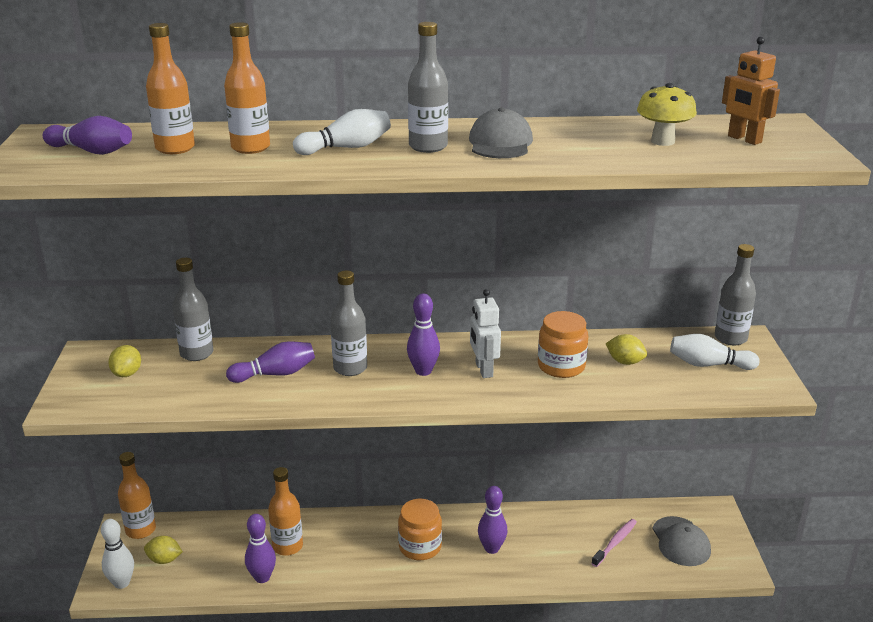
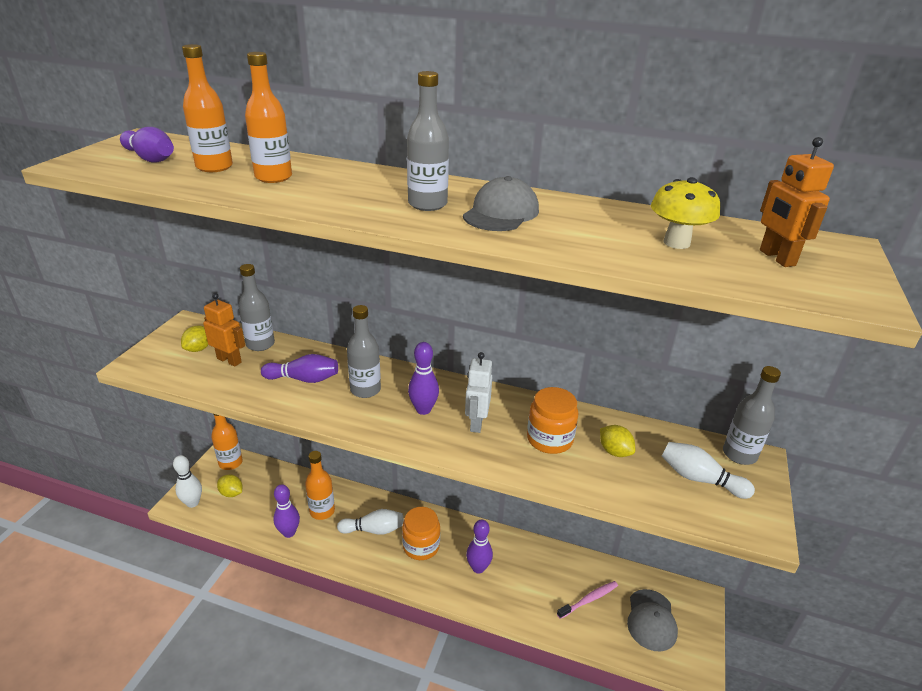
camera: 20 degrees right, 5 degrees up
(174, 376) = (229, 360): none -> orange robot
(346, 148) = (353, 192): white bowling pin -> white bowling pin (373, 530)

